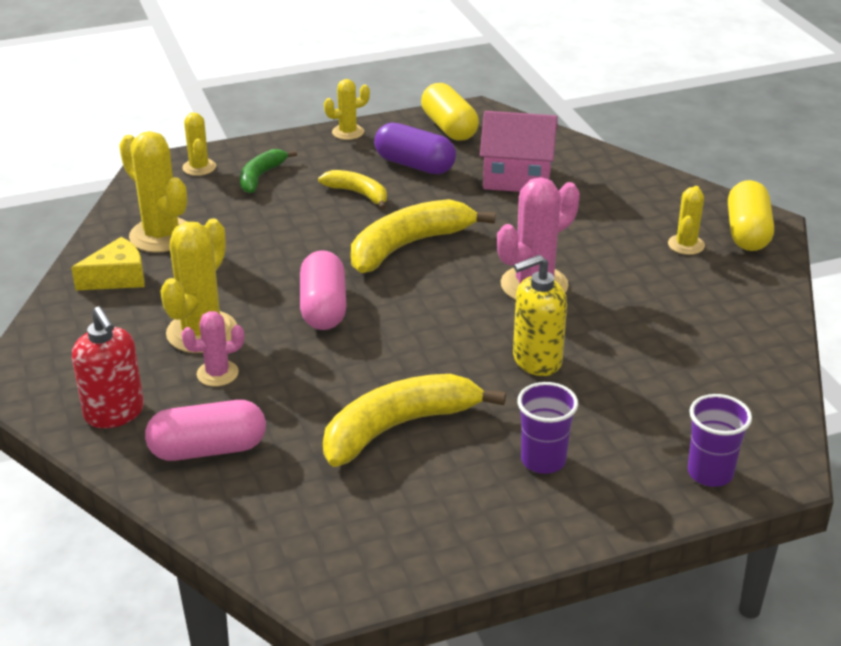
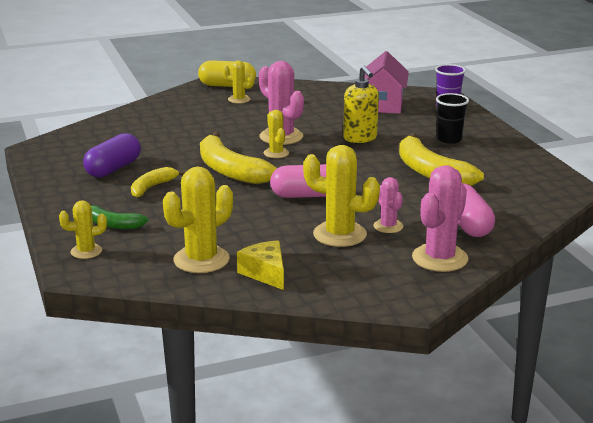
camera: 90 degrees left, 10 degrees down
(114, 413) = (440, 258): red soap dispenser -> pink cactus
(348, 132) = (47, 193): yellow cactus -> yellow cactus (276, 153)
(449, 127) = (57, 157): yellow capsule -> none
(517, 177) = (144, 138): pink house -> pink house (383, 105)
(543, 460) = (449, 139): purple cup -> black cup

